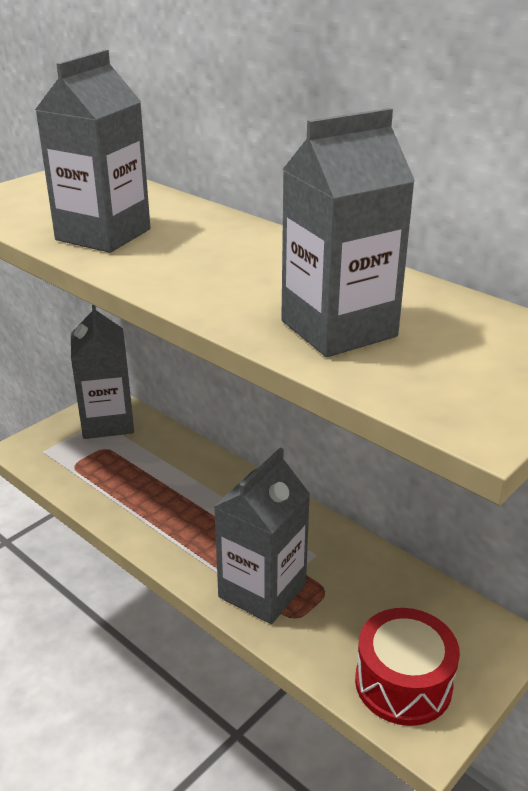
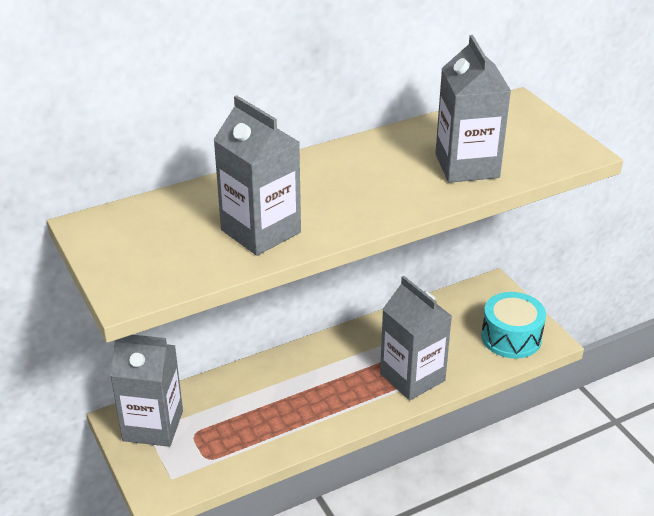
camera: 70 degrees left, 5 degrees up
(403, 683) = (511, 337): red drum -> turquoise drum

